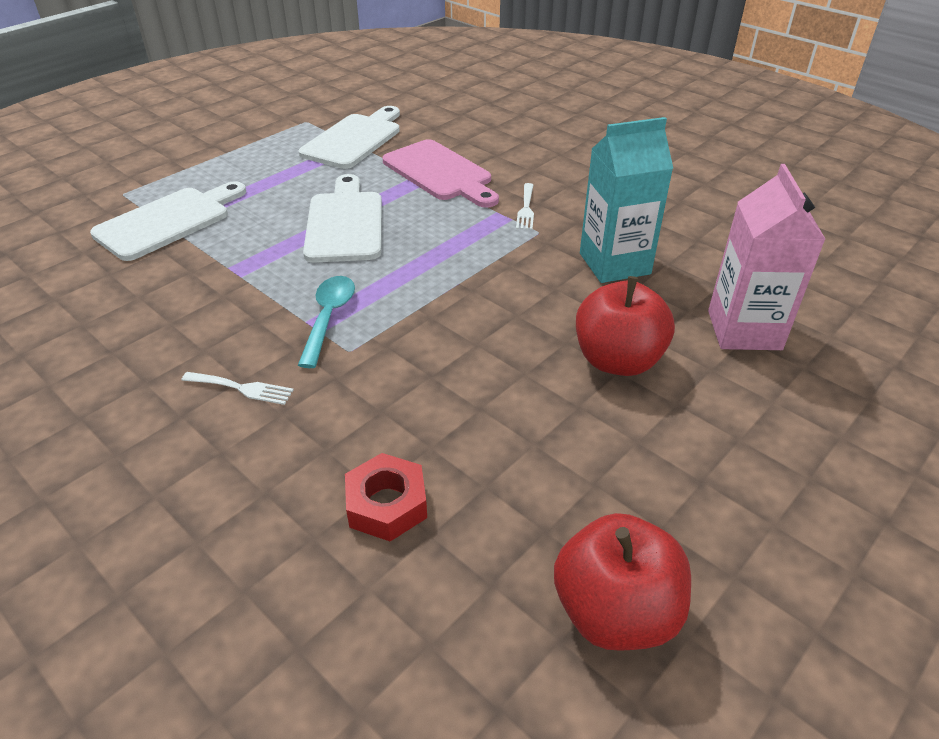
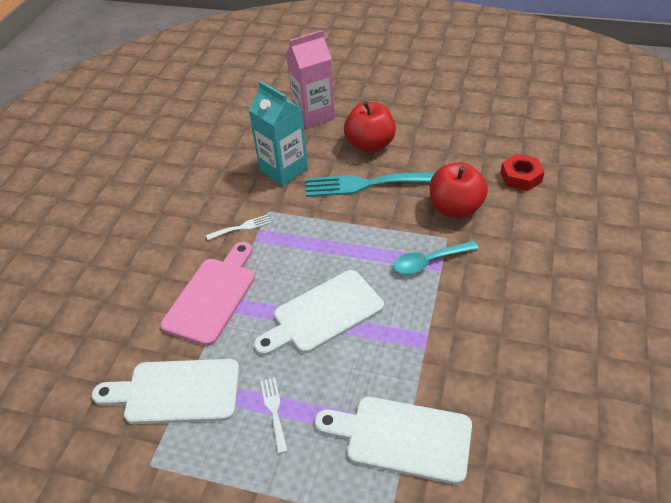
camera: 115 degrees left, 5 degrees up
(242, 388) = (512, 263): white fork -> white fork (274, 410)
(524, 321) = (365, 184): none -> turquoise fork
(615, 612) = (502, 109): red apple -> red apple (455, 208)

